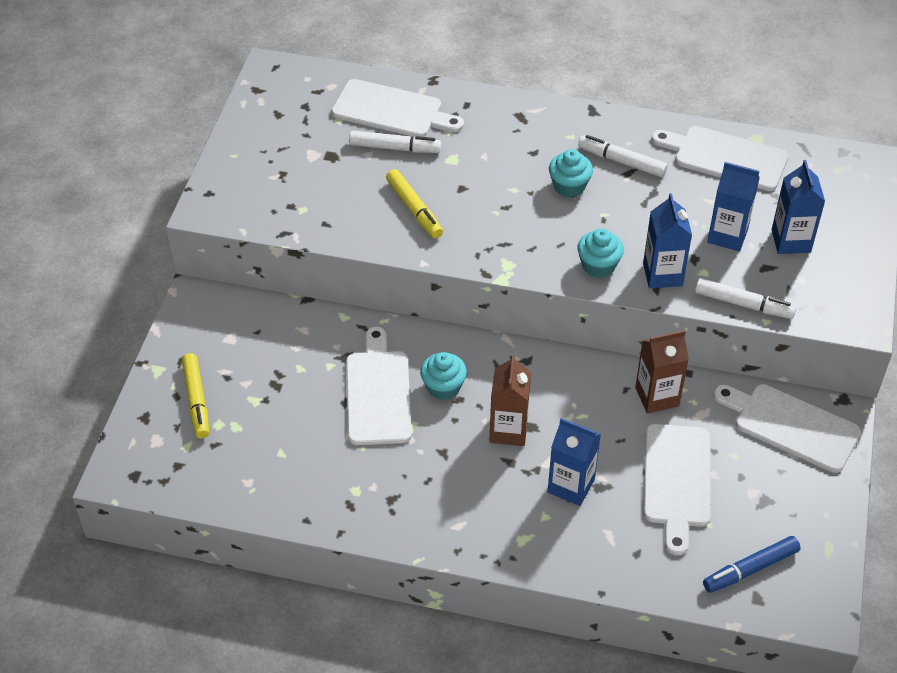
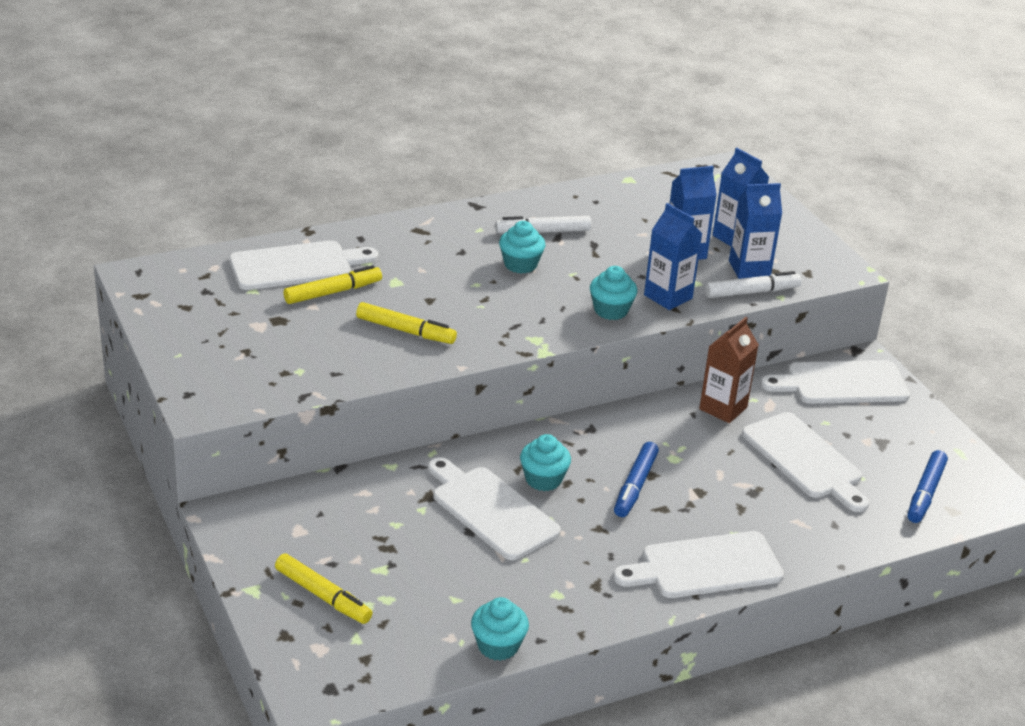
camera: 40 degrees left, 15 degrees down
(273, 508) = (498, 646): none -> turquoise cupcake
(395, 148) = (333, 292): white marker -> yellow marker
(508, 430) = (635, 486): brown carton -> blue marker
(571, 486) = (731, 502): blue carton -> blue carton (749, 269)
(725, 157) = (621, 200): white cutting board -> white cutting board (705, 566)

